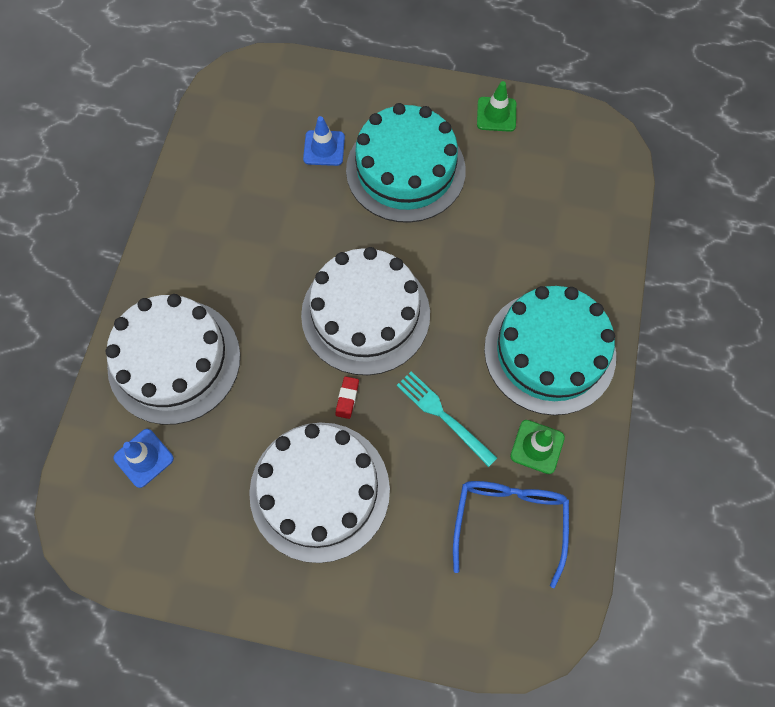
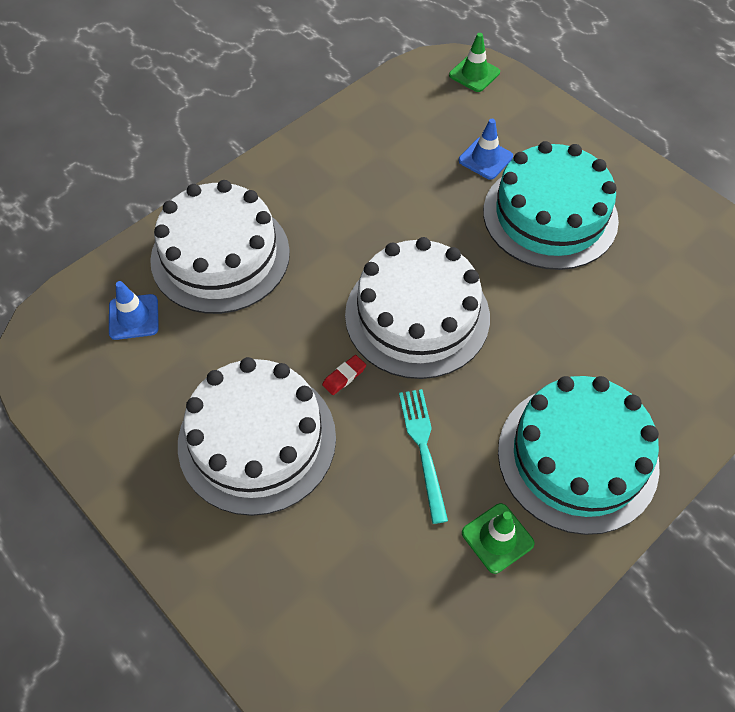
camera: 35 degrees right, 10 degrees down
(496, 114) = (679, 214): green traffic cone -> green traffic cone (474, 74)
(509, 522) = (414, 590): blue glasses -> none

